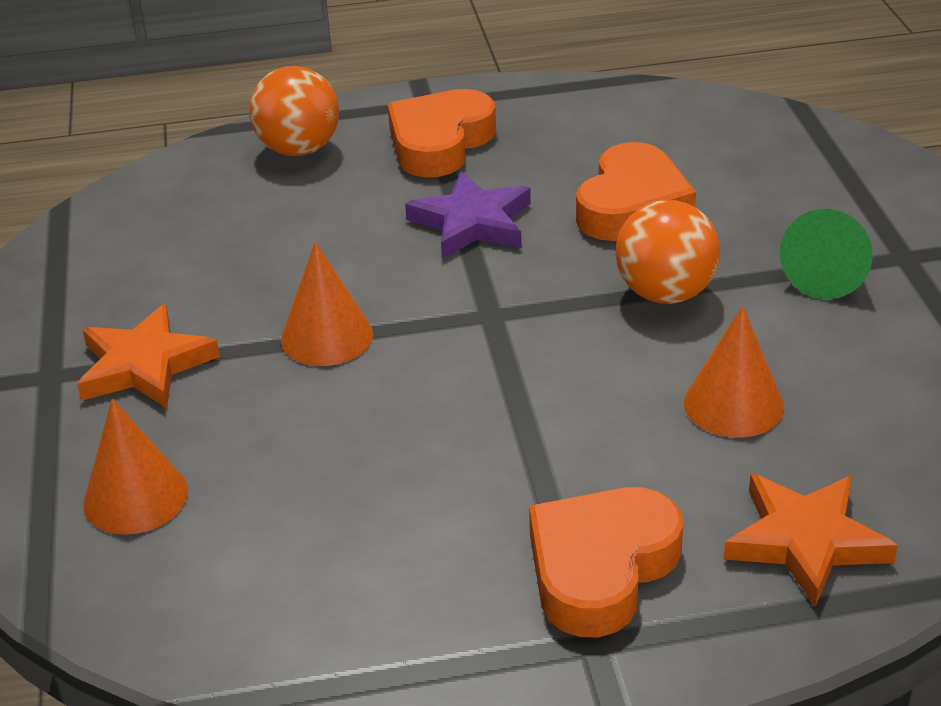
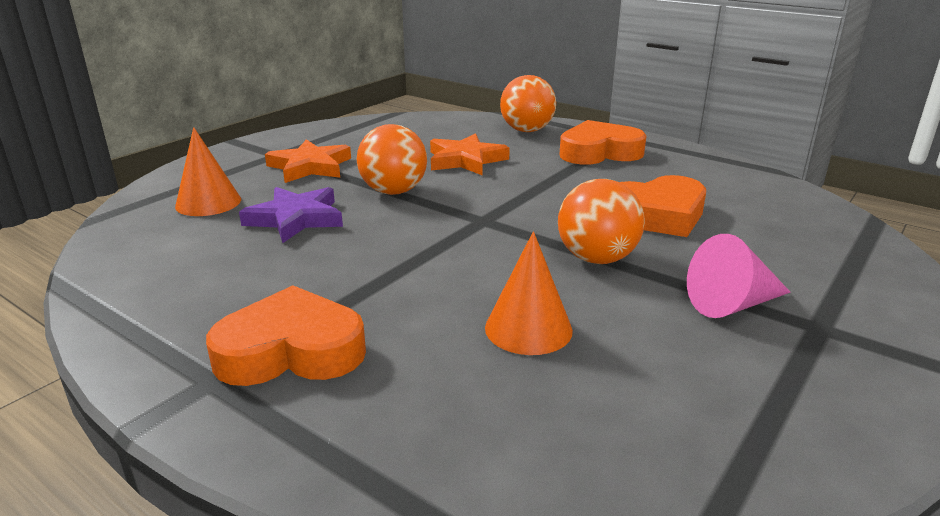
camera: 45 degrees right, 10 degrees down
(326, 336) = (393, 191): orange cone -> orange ball
(472, 223) = (551, 184): purple star -> purple star (295, 219)
(806, 541) = (420, 426): orange star -> orange star (466, 160)
(828, 273) = (732, 304): green cone -> pink cone

